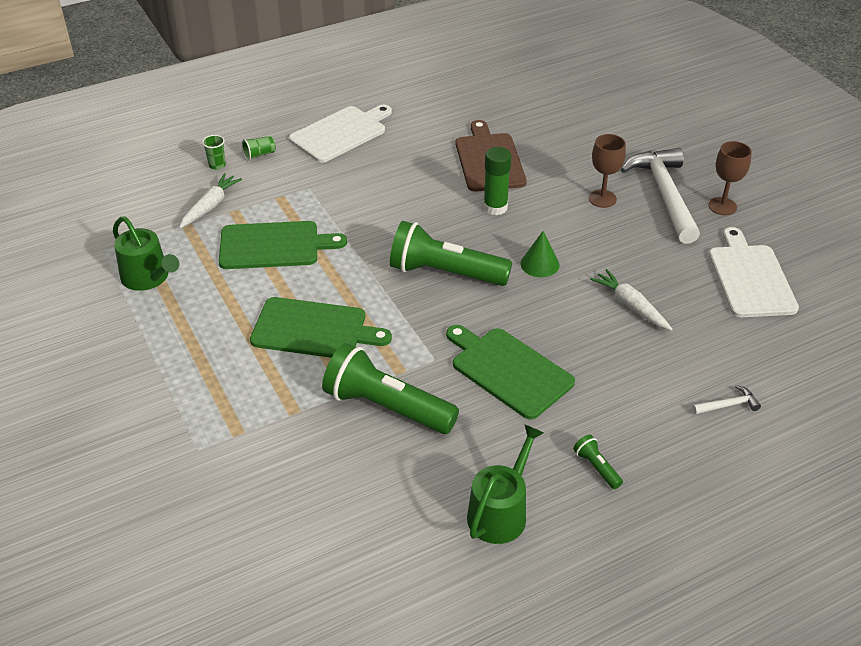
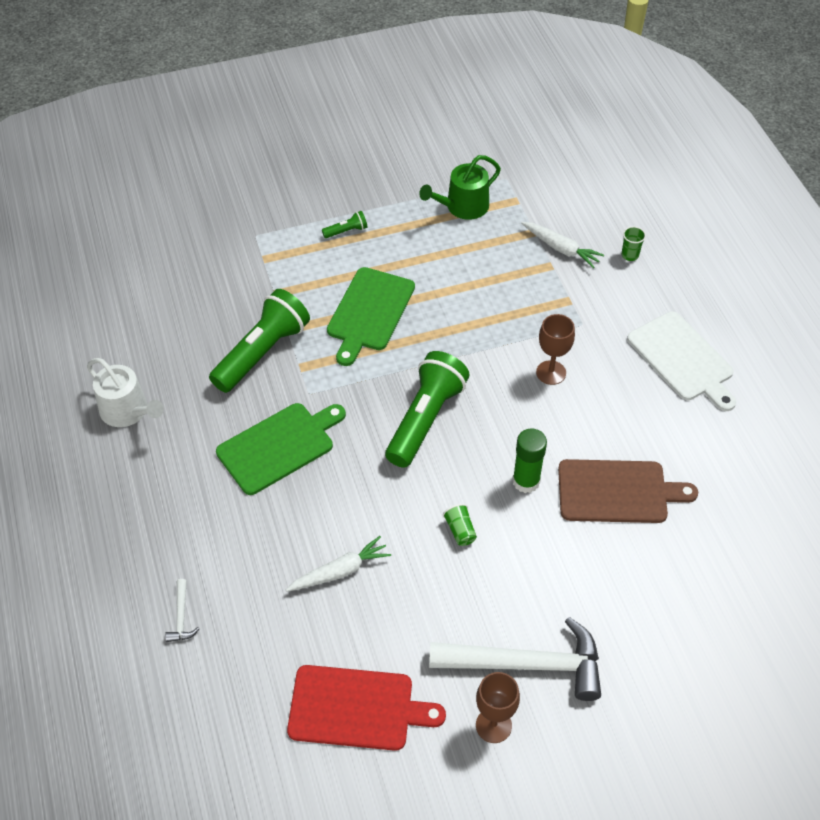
camera: 100 degrees right, 10 degrees up
(259, 155) = (645, 288): green cup -> green cup (460, 531)
(274, 245) = (492, 292): green cutting board -> none
(500, 512) = (128, 411): green watering can -> white watering can
(539, 264) = (422, 503): green cone -> none
(596, 467) = (147, 488): green flashlight -> green flashlight (346, 231)
(602, 199) = (527, 592): brown goblet -> brown goblet (551, 372)
(750, 278) = (356, 708): white cutting board -> red cutting board

